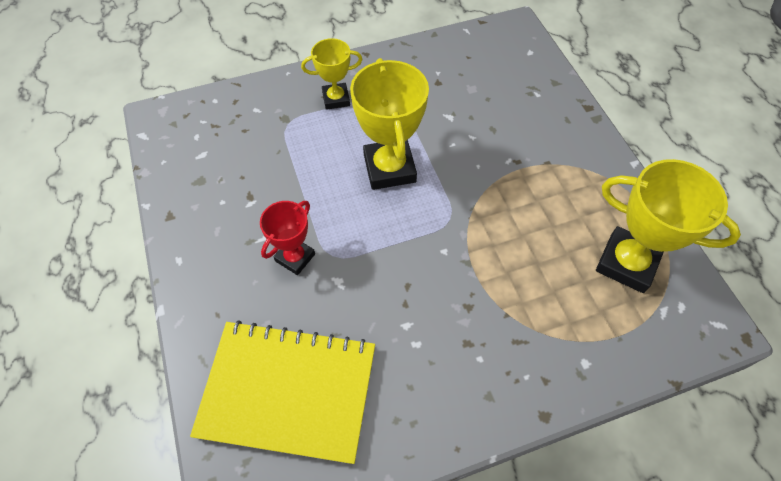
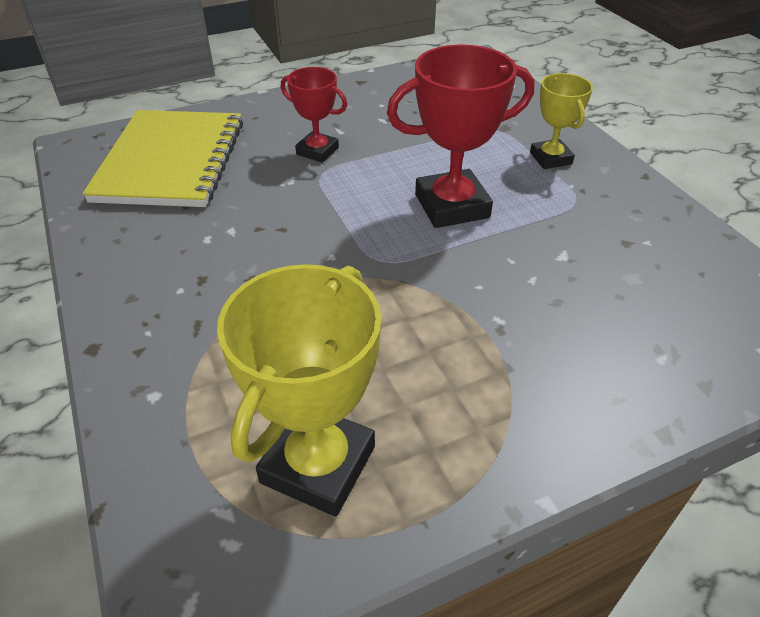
camera: 85 degrees right, 15 degrees down
(389, 168) = (452, 206): yellow trophy -> red trophy

